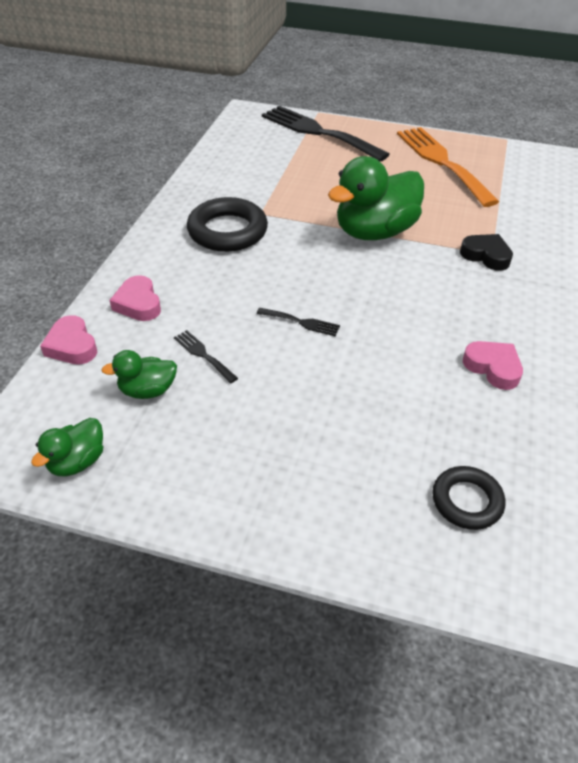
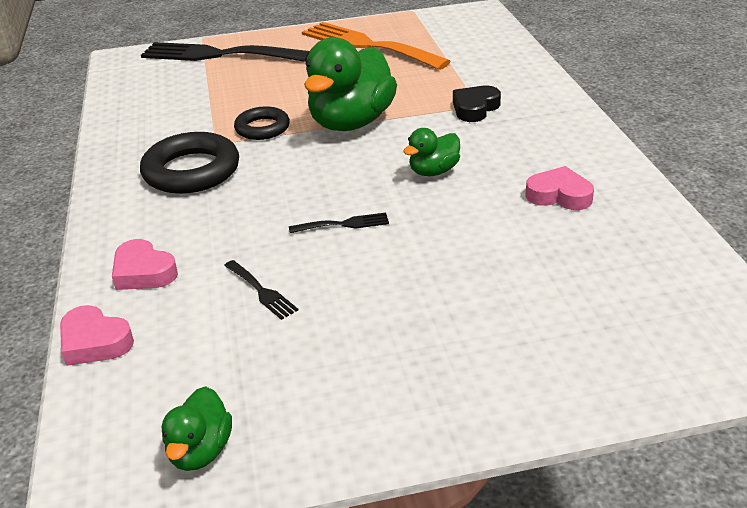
camera: 25 degrees left, 10 degrees down
(147, 390) = (226, 349): green duck -> green duck (433, 171)
(203, 354) = (262, 291): black fork -> black fork turned 150 degrees counterclockwise
(467, 501) = (630, 311): black ring -> black ring (262, 128)
(486, 256) = (475, 108): black heart -> black heart turned 60 degrees counterclockwise

